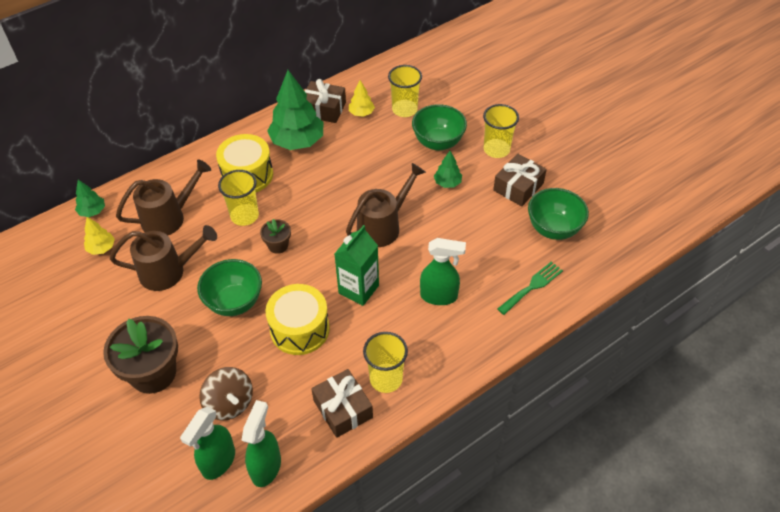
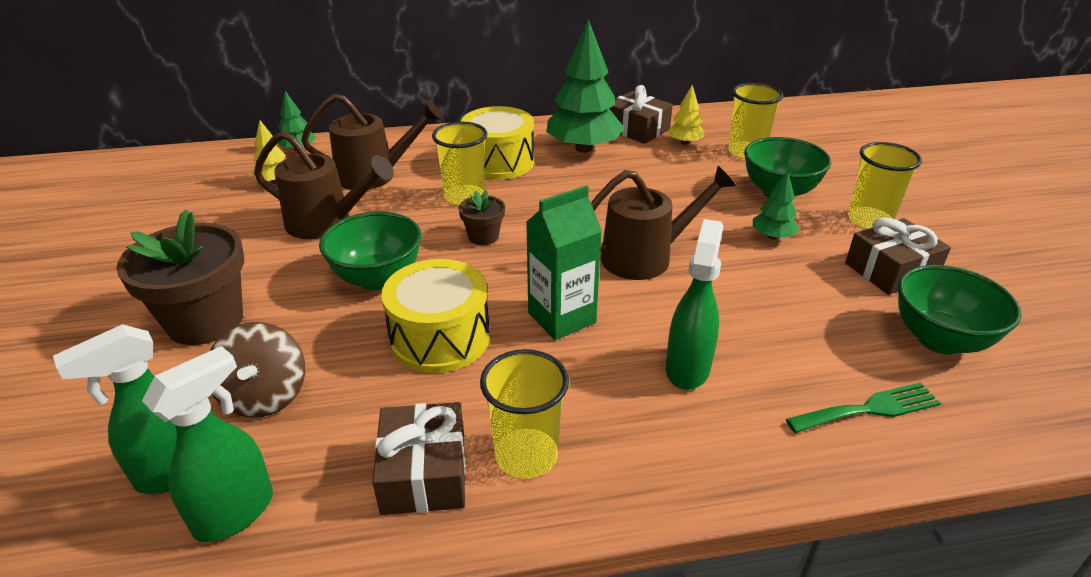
camera: 25 degrees right, 15 degrees down
(439, 296) = (687, 368): green spray bottle -> green spray bottle turned 105 degrees counterclockwise

